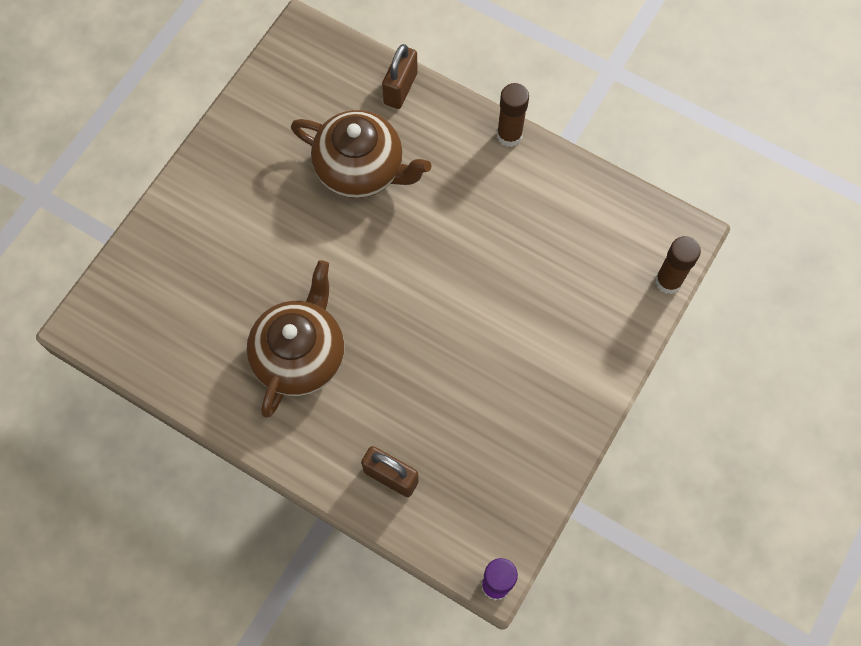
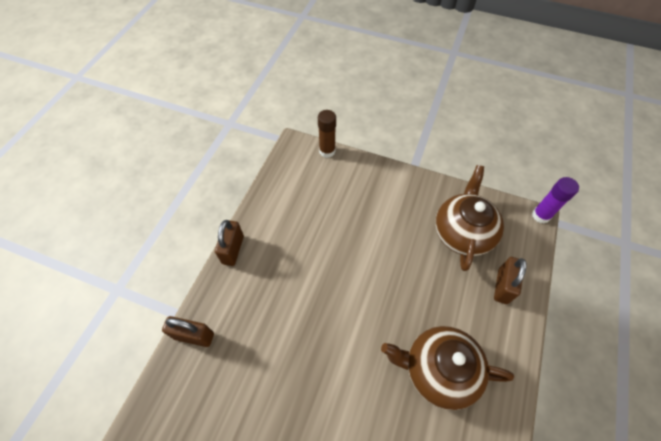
camera: 100 degrees left, 10 degrees down
(361, 169) = (271, 354): brown teapot -> brown teapot (462, 232)
(509, 135) = (233, 250): brown glue stick -> brown padlock

